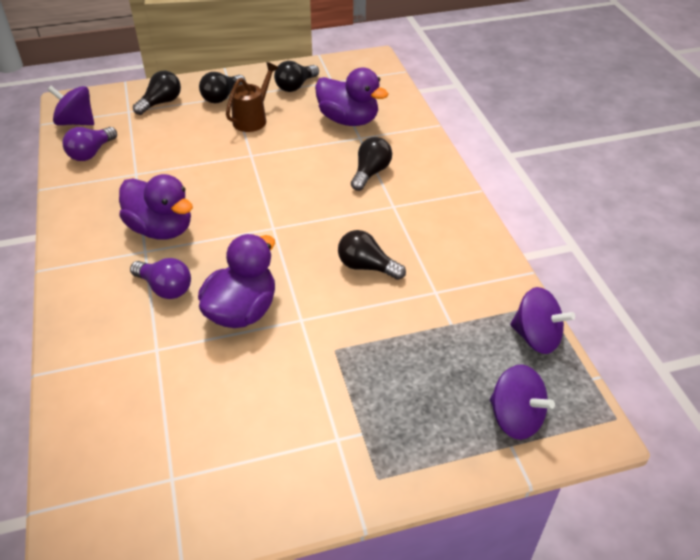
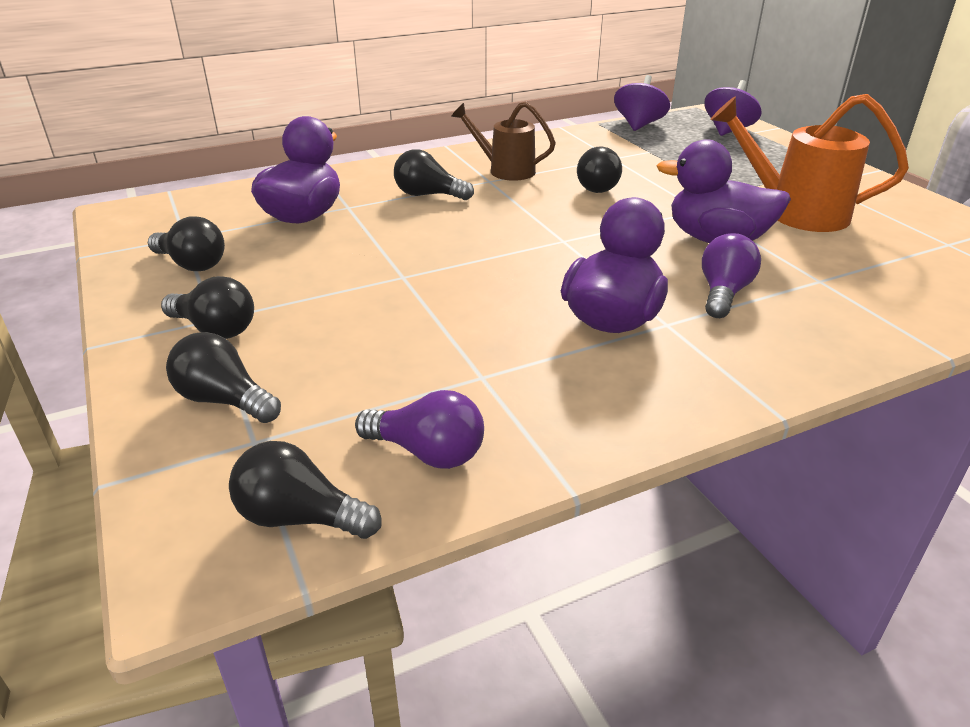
camera: 100 degrees left, 10 degrees down
(76, 122) = (300, 517): purple spinning top -> black light bulb
(253, 119) = (296, 288): brown watering can -> brown watering can (505, 170)
(275, 384) = (794, 212): none -> orange watering can

